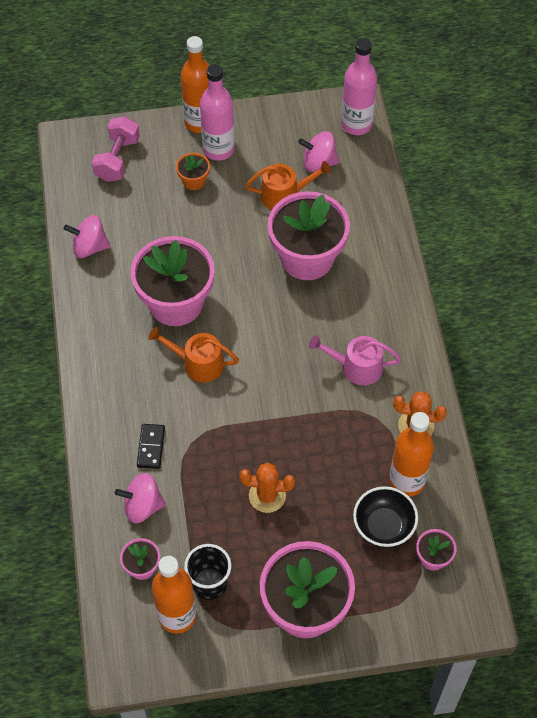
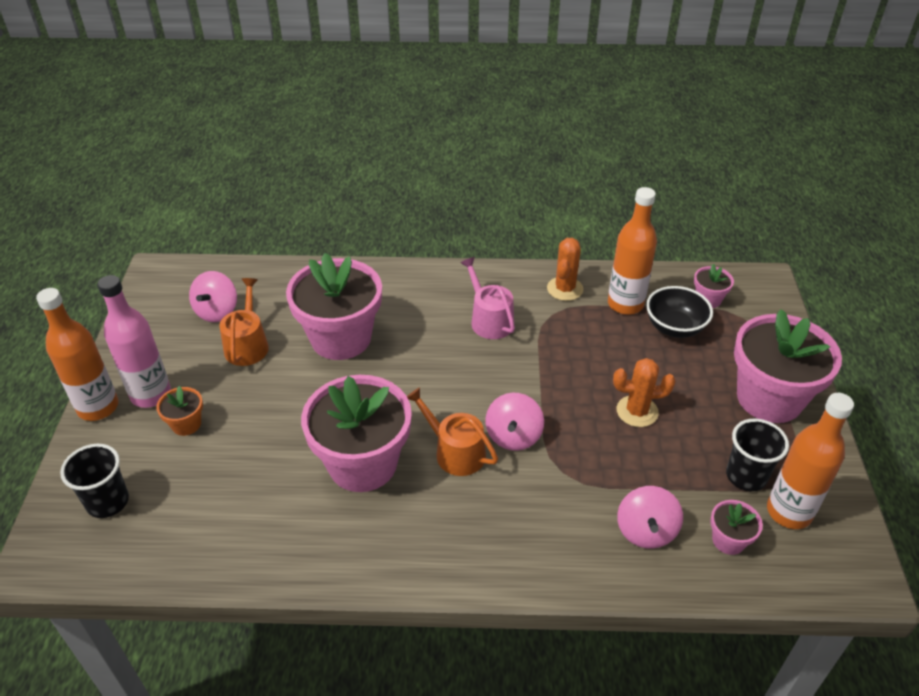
camera: 80 degrees left, 15 degrees down
(89, 247) = (240, 550): pink spinning top -> pink spinning top (513, 436)
(117, 159) = (108, 502): pink dumbbell -> black cup
(151, 447) = (564, 513): black domino -> none
(198, 363) = (455, 452): orange watering can -> orange watering can turned 105 degrees clockwise
(267, 496) = (637, 411): orange cactus -> orange cactus turned 75 degrees clockwise
(356, 124) = (182, 275): pink bottle -> none
(356, 367) = (489, 320): pink watering can -> pink watering can turned 135 degrees clockwise

